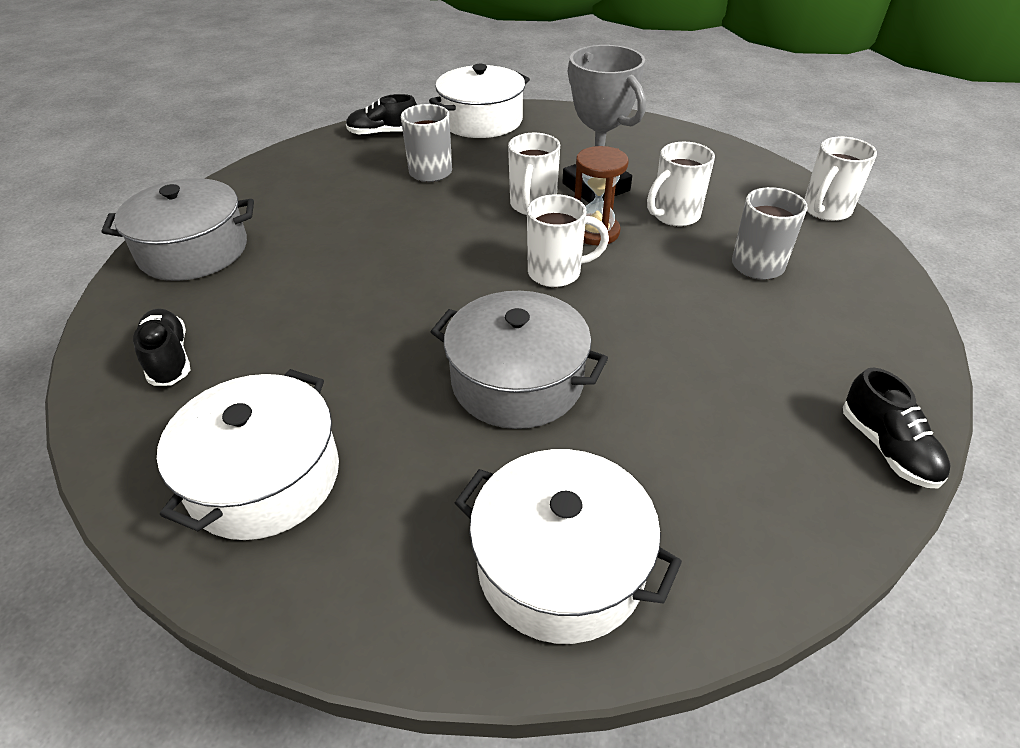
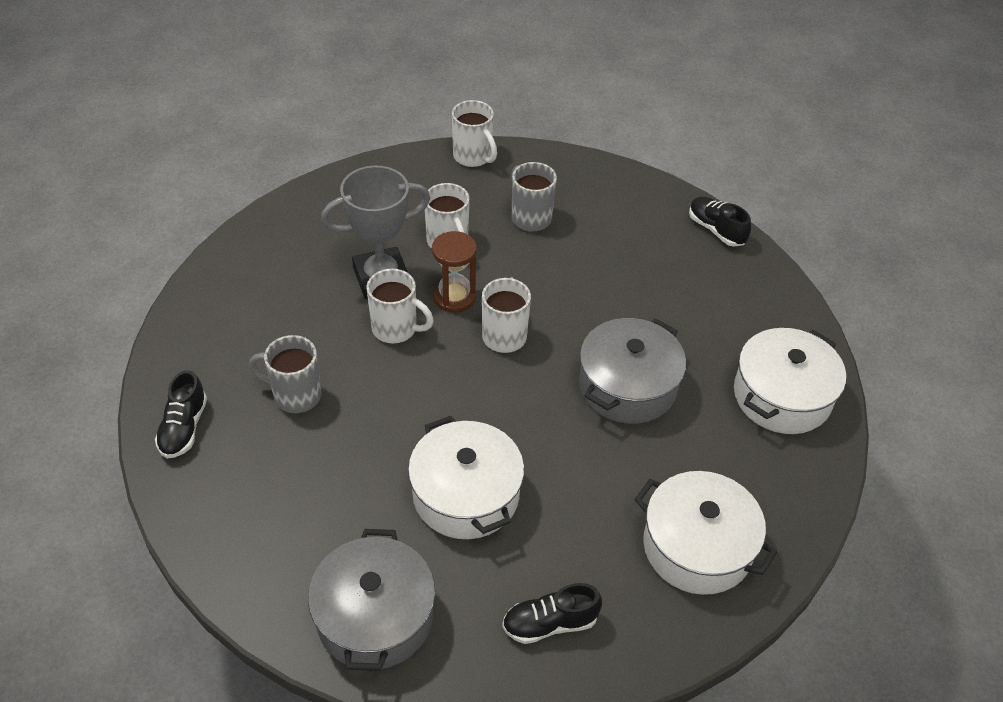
camera: 80 degrees left, 5 degrees up
(481, 120) = (200, 335): white pot -> white pot (466, 495)
(887, 448) = (716, 230): black shoe -> black shoe turned 120 degrees counterclockwise

